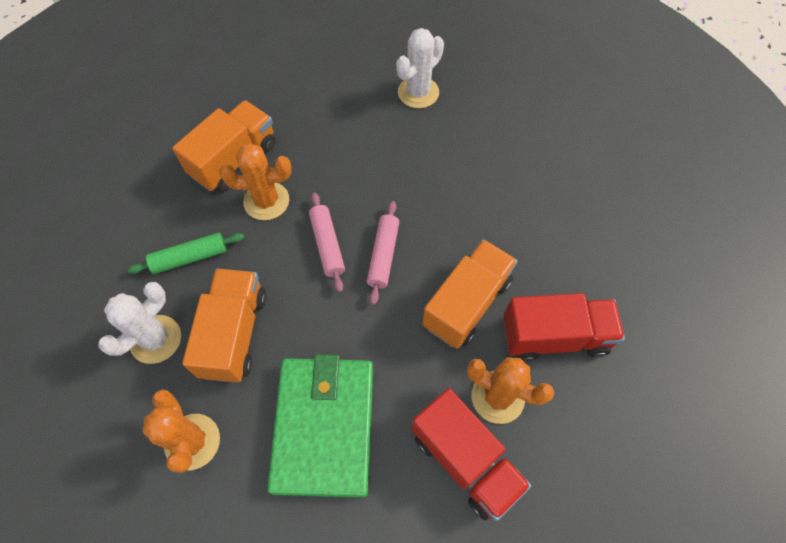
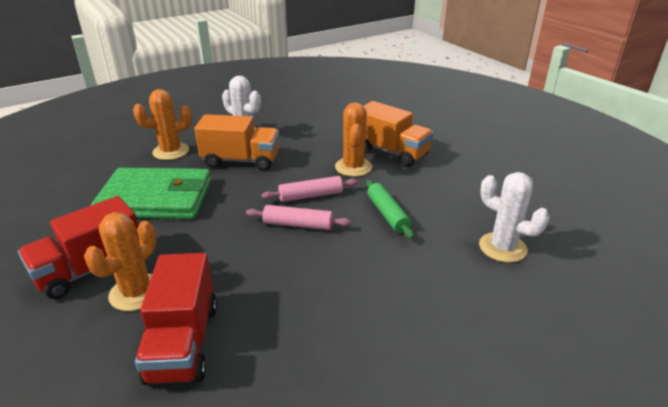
camera: 90 degrees right, 30 degrees down
(190, 257) = (304, 141): green rolling pin -> green rolling pin (387, 214)
(466, 303) = (239, 275): orange truck -> none

